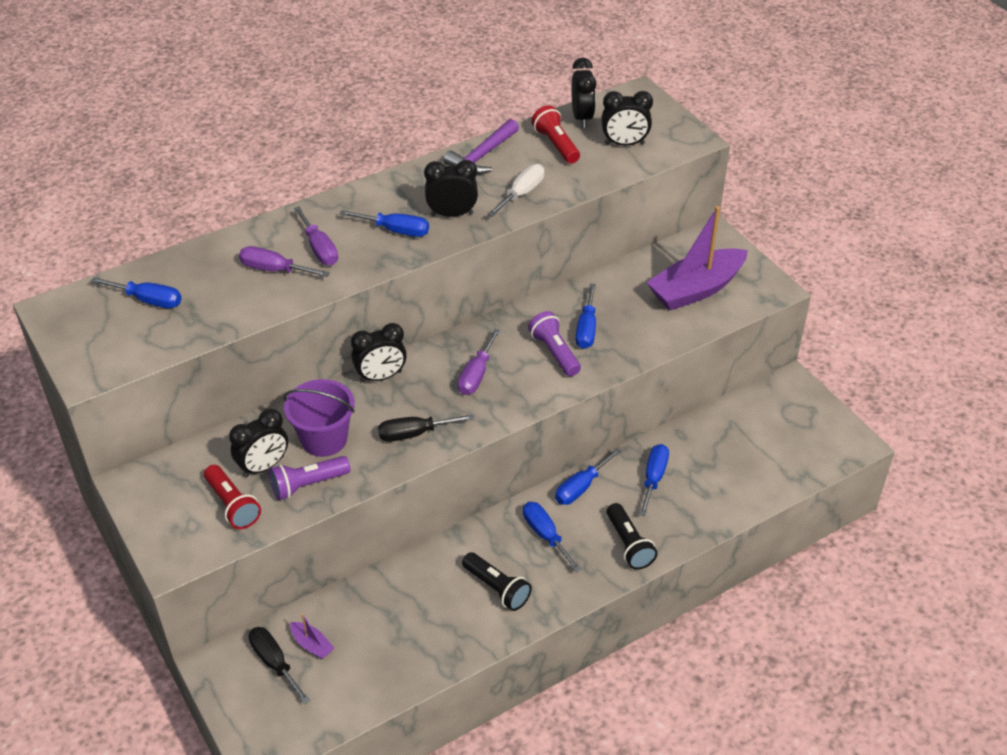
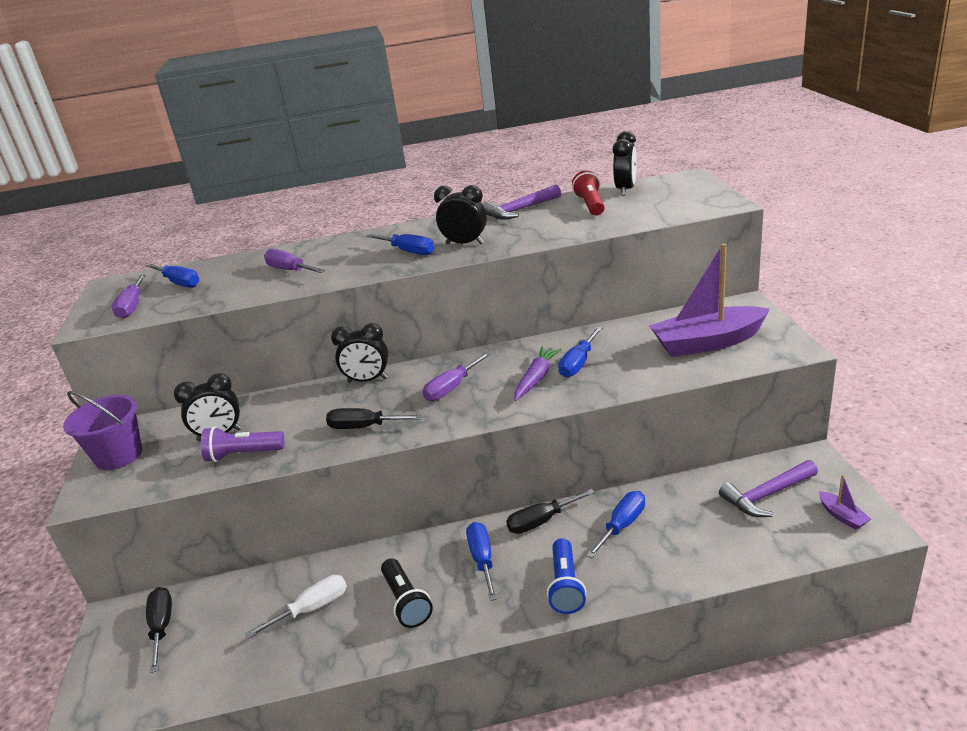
camera: 25 degrees right, 15 degrees down
(232, 505) = (170, 461): red flashlight -> none
(312, 645) = (204, 618): purple boat -> purple boat (842, 516)
(319, 249) = (337, 260): purple screwdriver -> purple screwdriver (132, 307)
(324, 439) = (284, 421): purple bucket -> purple bucket (119, 455)
(521, 193) = (537, 233): white screwdriver -> white screwdriver (312, 608)
(555, 352) = (536, 378): purple flashlight -> purple carrot
(581, 487) = (541, 521): blue screwdriver -> black screwdriver
(624, 144) = (655, 205): black clock -> none
(629, 544) = (565, 586): black flashlight -> blue flashlight
(763, 427) = (766, 495): none -> purple hammer

